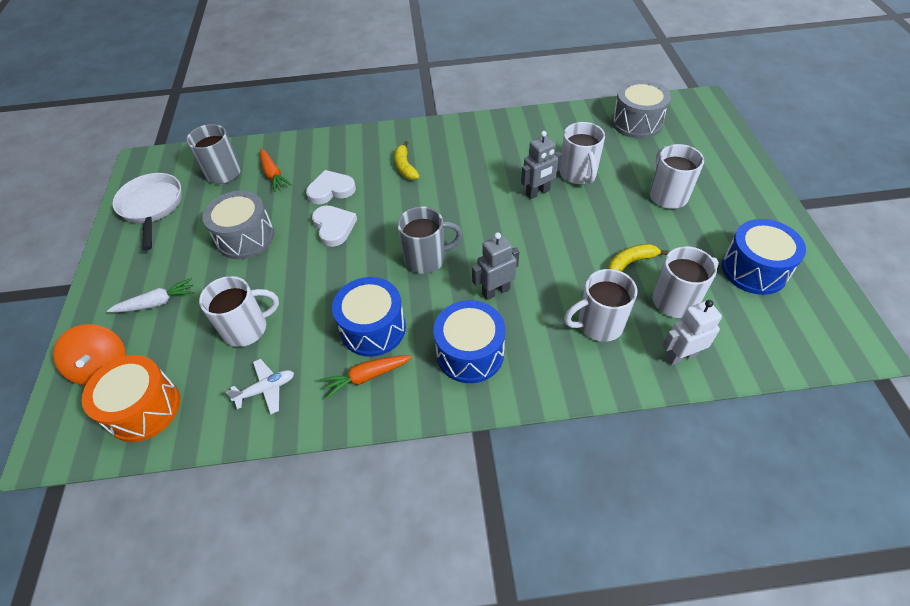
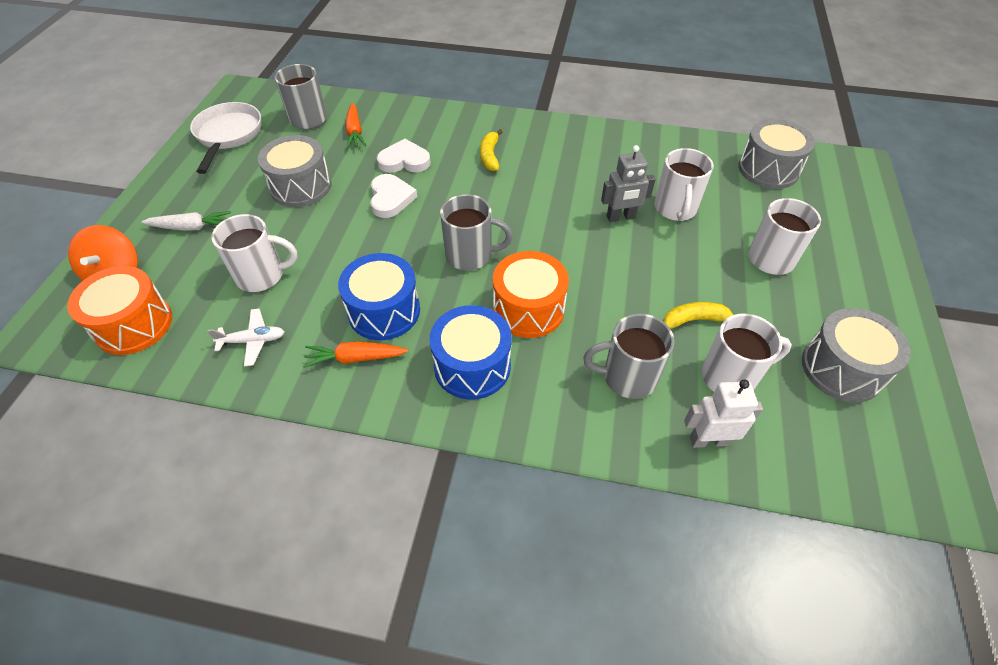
camera: 15 degrees right, 0 degrees up
(495, 291) = (528, 309): grey robot -> orange drum
(598, 324) = (627, 377): white mug -> grey mug
(754, 269) = (841, 369): blue drum -> grey drum

